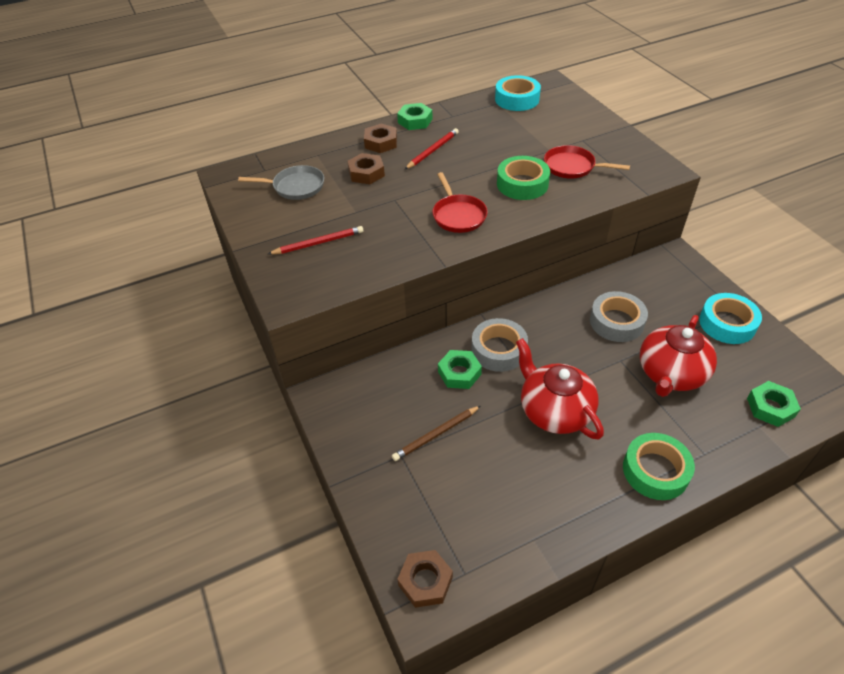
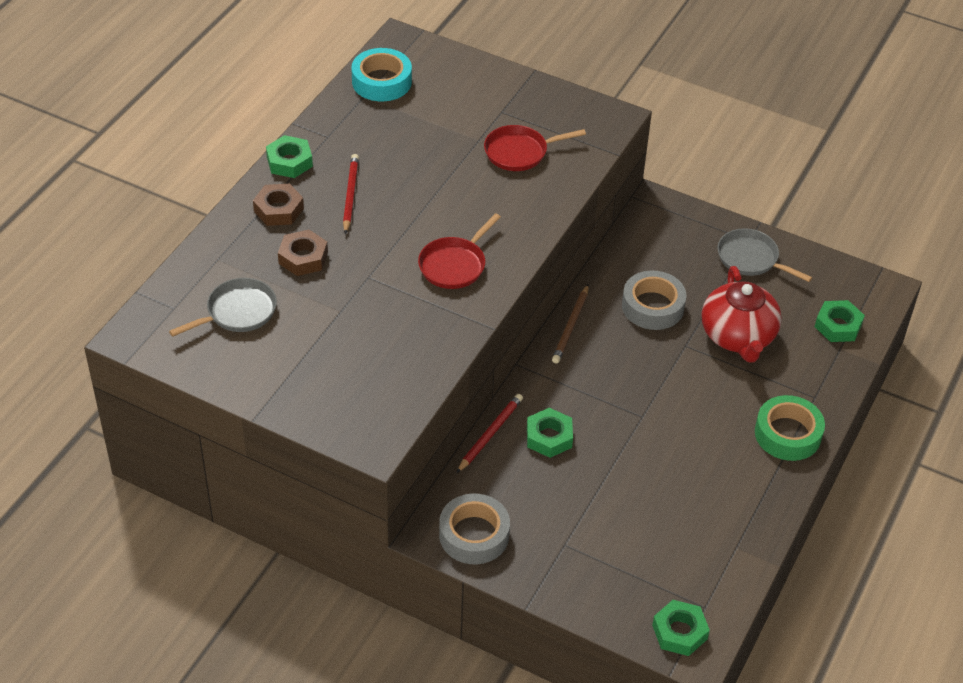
camera: 40 degrees left, 0 degrees up
(318, 243) = (338, 367): red pencil -> red pencil (490, 434)
(425, 581) = (679, 632): brown nut -> green nut
(436, 434) = (579, 507): brown pencil -> brown pencil (571, 326)
(458, 215) = (454, 265): red pan -> red pan turned 90 degrees clockwise
(498, 350) = (566, 393): grey tape -> grey tape (474, 535)
(522, 184) = (487, 197): green tape -> none
(554, 411) = (666, 427): red teapot -> none
(727, 323) = (751, 259): turquoise tape -> grey pan

